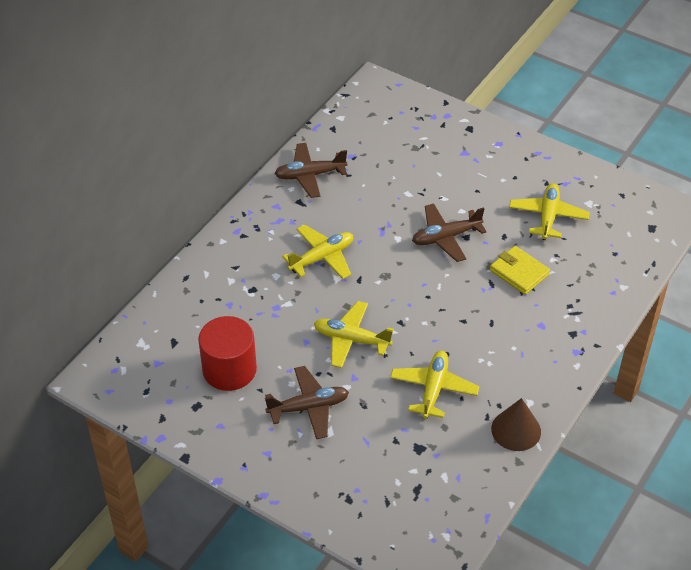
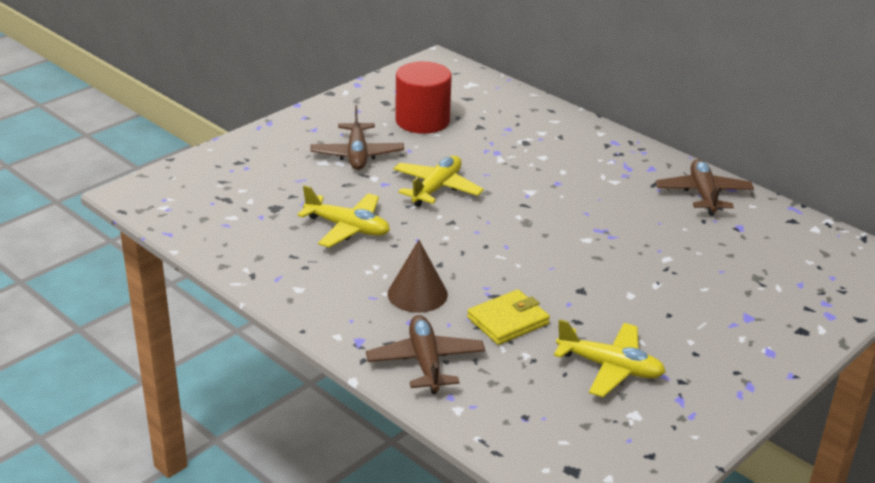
camera: 100 degrees right, 15 degrees down
(322, 258) = (563, 186): yellow plane -> none
(446, 237) = (582, 274): brown plane -> brown plane (425, 362)
(516, 430) = (265, 271): brown cone -> brown cone (417, 294)

